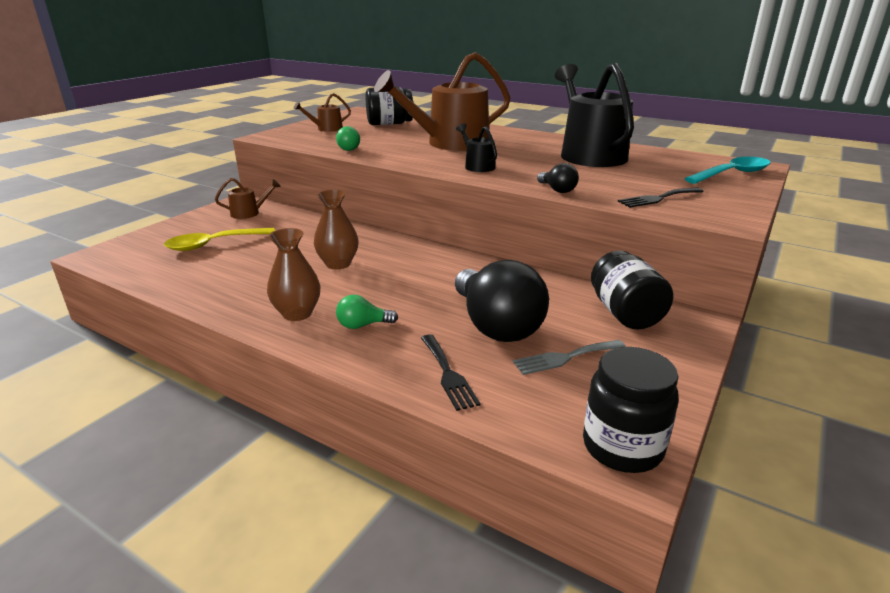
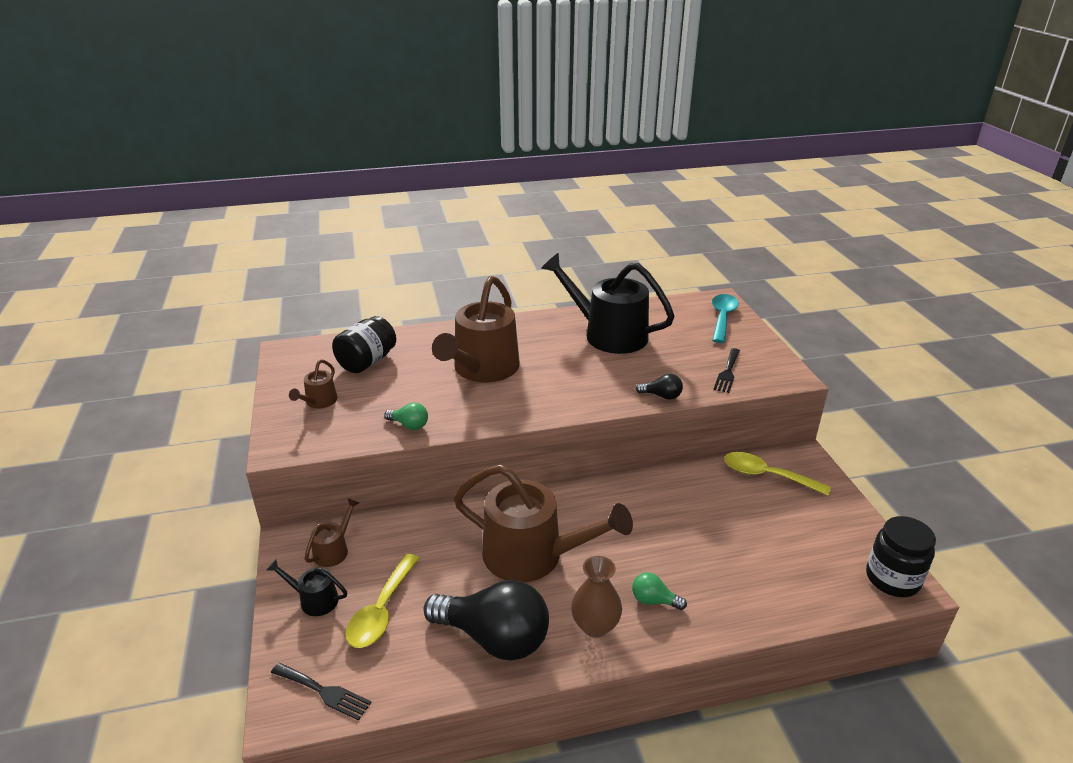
camera: 45 degrees left, 5 degrees up
(338, 264) = (532, 555): brown vase -> brown watering can
(363, 325) = (654, 600): green light bulb -> green light bulb turned 75 degrees clockwise
(448, 374) = (760, 598): black fork -> black fork (323, 692)
(477, 166) = (561, 393): black watering can -> black watering can (314, 600)
(496, 325) = (723, 538): black light bulb -> black light bulb (494, 638)
(565, 357) = (791, 536): grey fork -> none
(625, 313) = (766, 476): black jar -> yellow spoon

